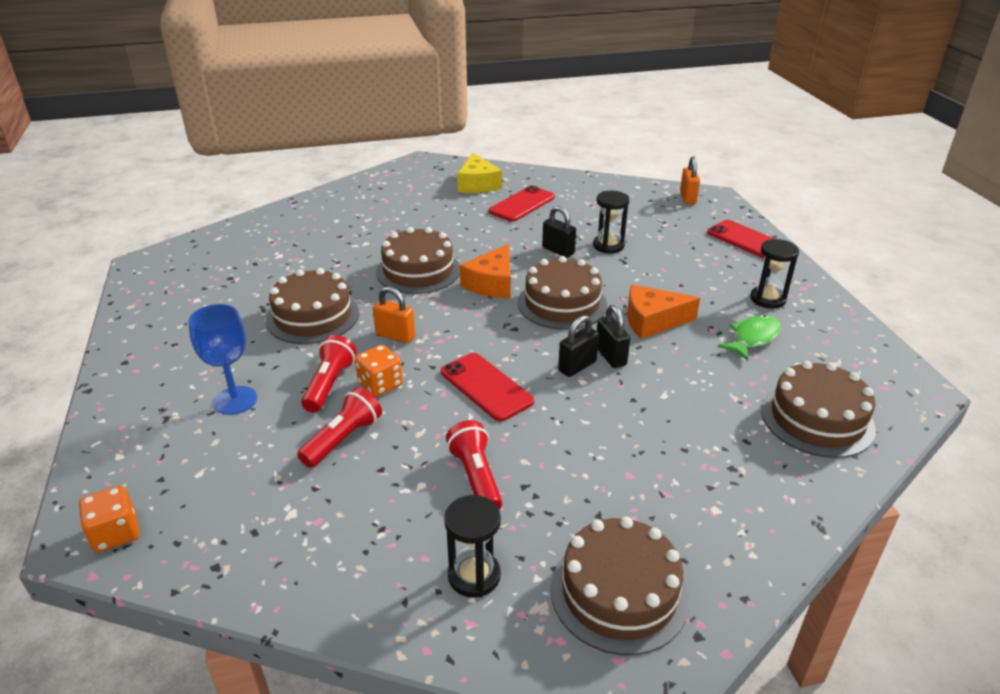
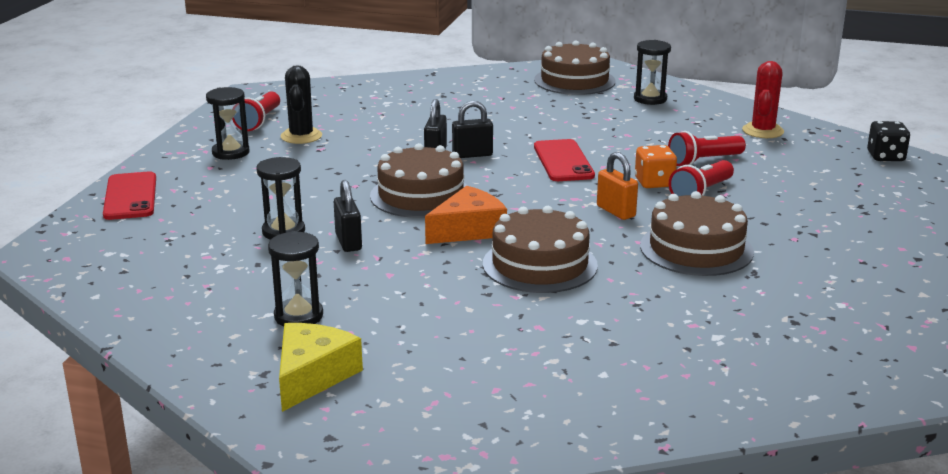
camera: 150 degrees left, 10 degrees down
(116, 533) = (885, 156): orange dice -> black dice
(235, 400) = (794, 202): blue goblet -> none
(285, 540) = (763, 131): none -> red cactus
(476, 477) = (616, 126): red flashlight -> red flashlight (259, 121)
(522, 204) = (298, 316): red phone -> black hourglass
(652, 321) = (360, 164): orange cheese -> none
(687, 198) = (74, 259): orange padlock -> none
(752, 338) = (301, 136): green fish -> black cactus
(817, 419) = (349, 97): brown cake -> none

